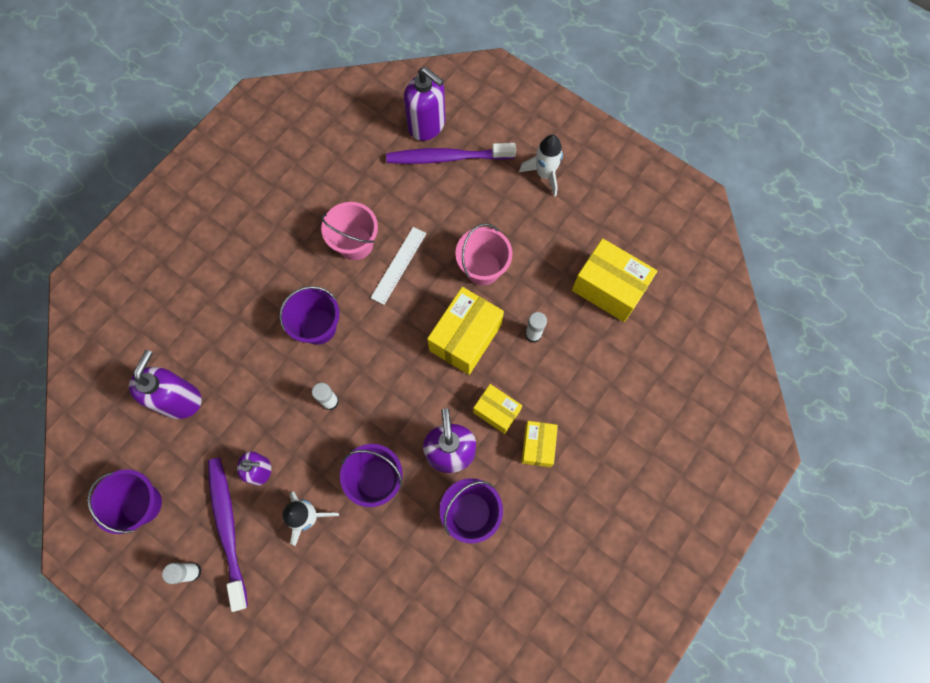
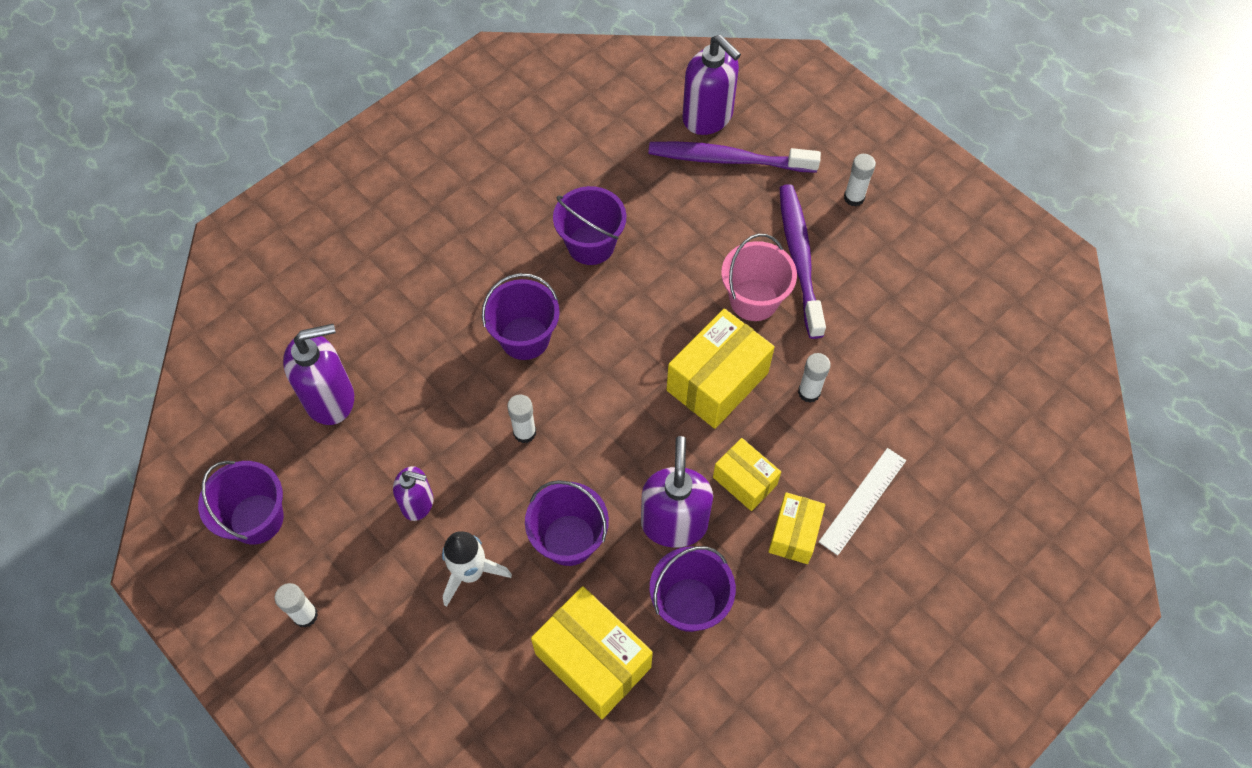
camera: 10 degrees right, 10 degrees down
(180, 399) = (330, 398): purple soap dispenser -> purple soap dispenser turned 45 degrees clockwise
(228, 528) = (362, 568): purple toothbrush -> purple toothbrush (799, 258)
(355, 243) = (591, 245): pink bucket -> purple bucket
(398, 265) = (643, 279): white ruler -> white ruler (862, 500)
(544, 174) = (854, 198): white rocket -> white glue stick
(609, 288) = (920, 350): yellow box -> yellow box (593, 660)

